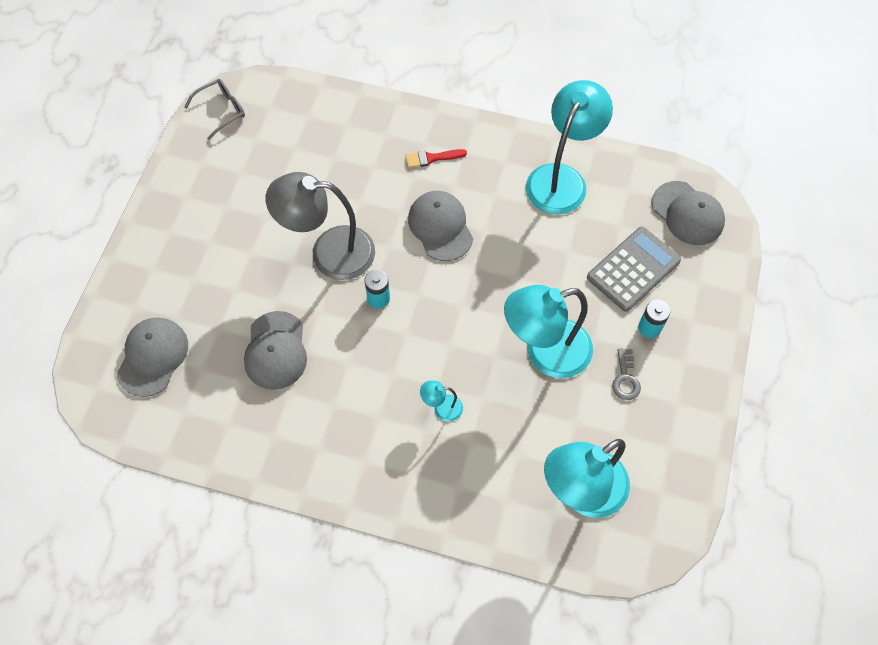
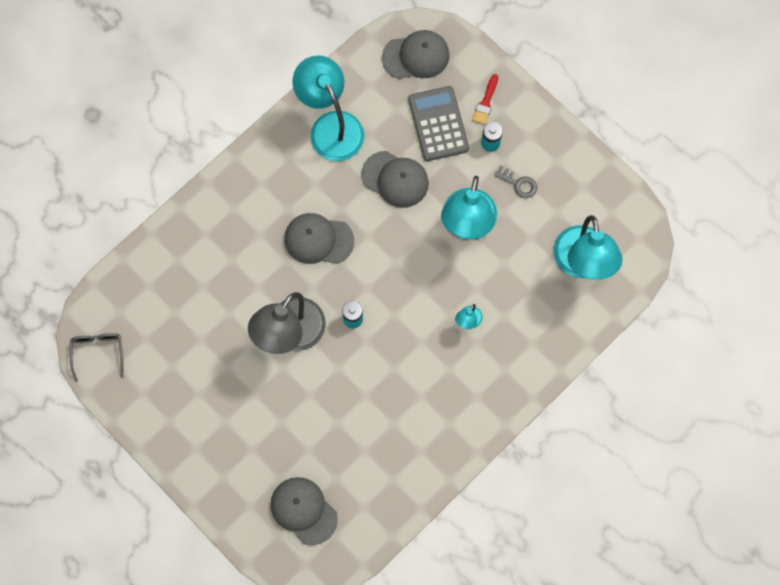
camera: 60 degrees left, 10 degrees up
(276, 350) = (352, 416): grey cap -> grey cap (395, 179)
(431, 158) = (251, 211): red brush -> red brush (485, 103)

